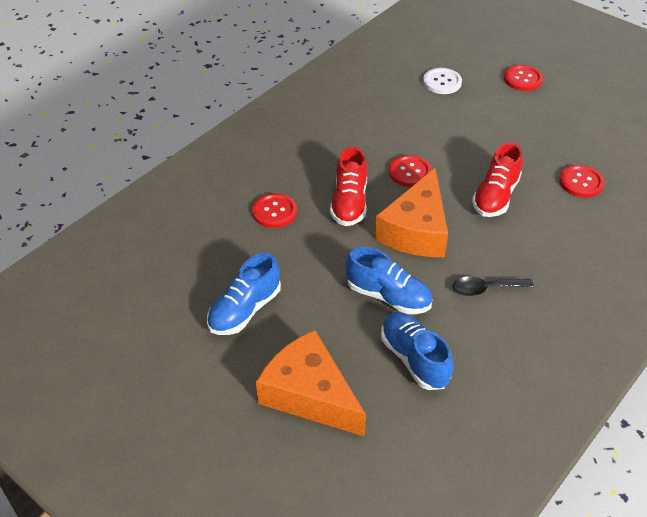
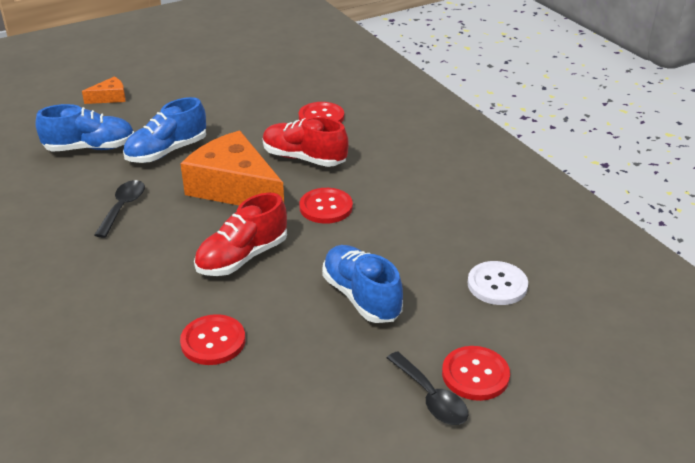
camera: 110 degrees right, 10 degrees down
(245, 310) = (216, 86): blue shoe -> blue shoe (361, 297)
(309, 394) = (110, 97): orange cheese -> orange cheese, size x0.44
(495, 196) = (242, 257): red shoe -> red shoe turned 90 degrees counterclockwise
(551, 90) = (431, 398): none -> black spoon

